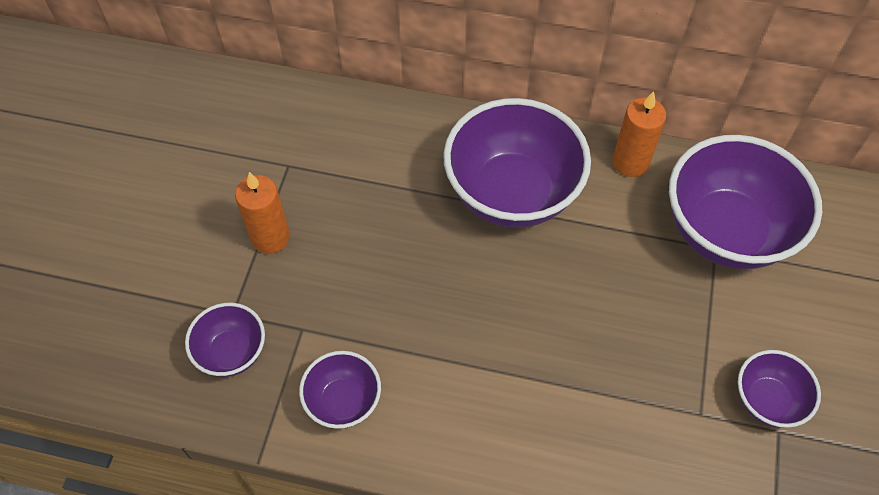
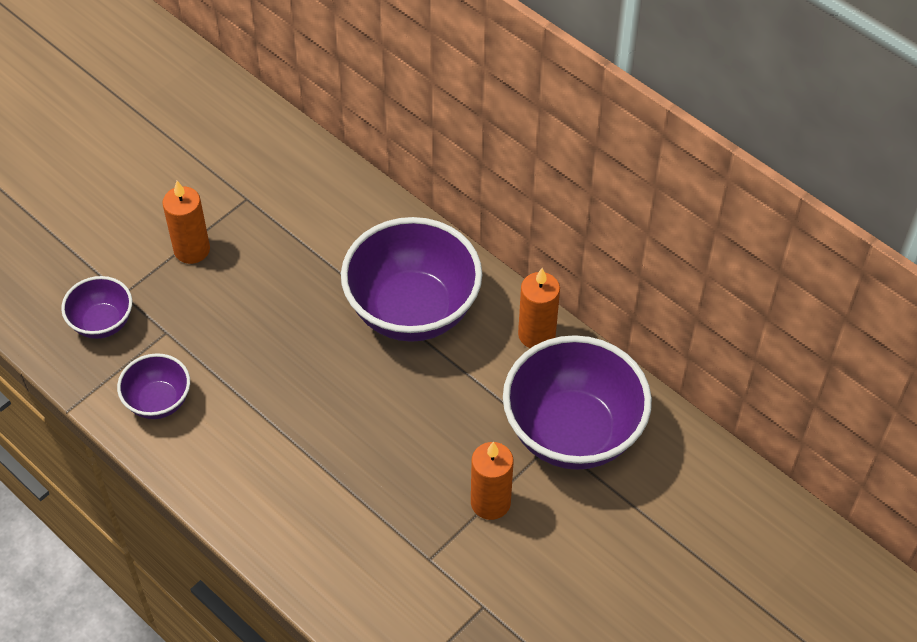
camera: 30 degrees right, 5 degrees down
(710, 331) = (490, 502): none -> orange candle
(767, 400) = (493, 579): purple bowl -> none

